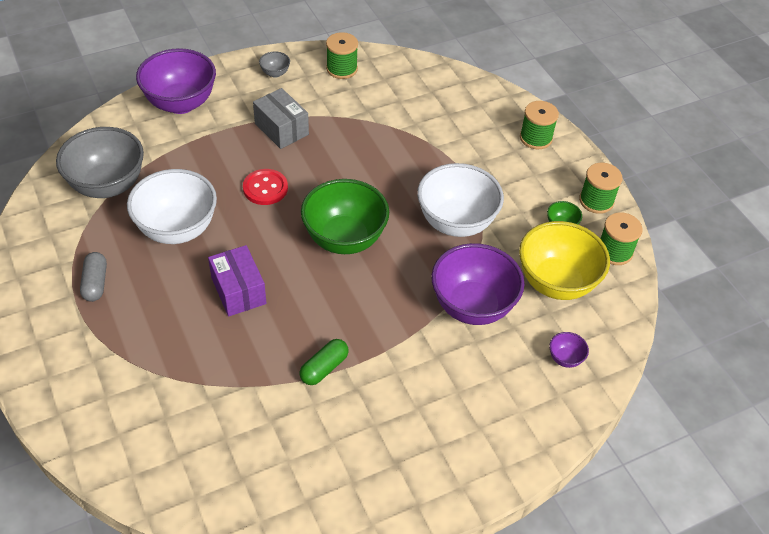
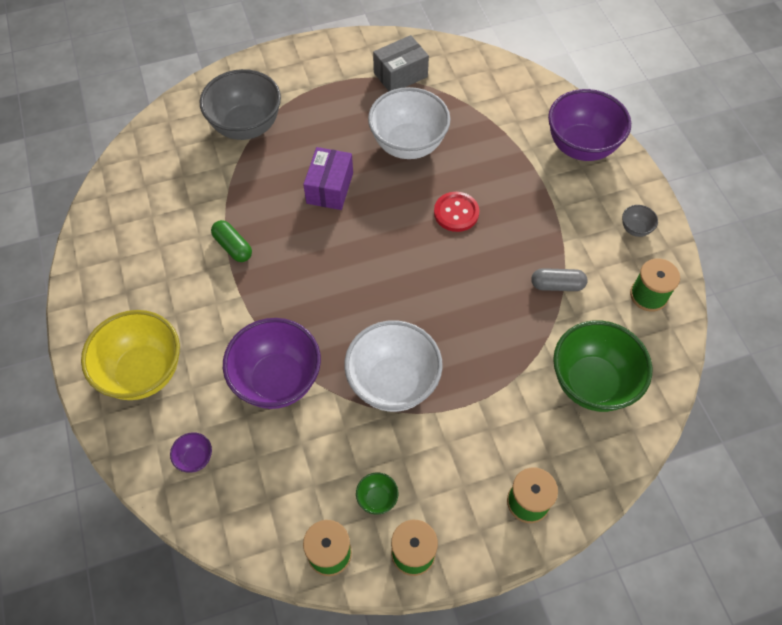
camera: 100 degrees right, 10 degrees up
(95, 283) = (354, 92): grey capsule -> grey capsule (557, 285)
(108, 185) = (467, 95): grey bowl -> grey bowl (246, 126)
(238, 291) = (330, 188): purple box -> purple box turned 60 degrees counterclockwise
(281, 129) = (543, 230): grey box -> grey box (400, 75)
(344, 239) = (381, 275): green bowl -> green bowl (592, 383)
(556, 282) = (294, 472): yellow bowl -> yellow bowl (143, 372)

